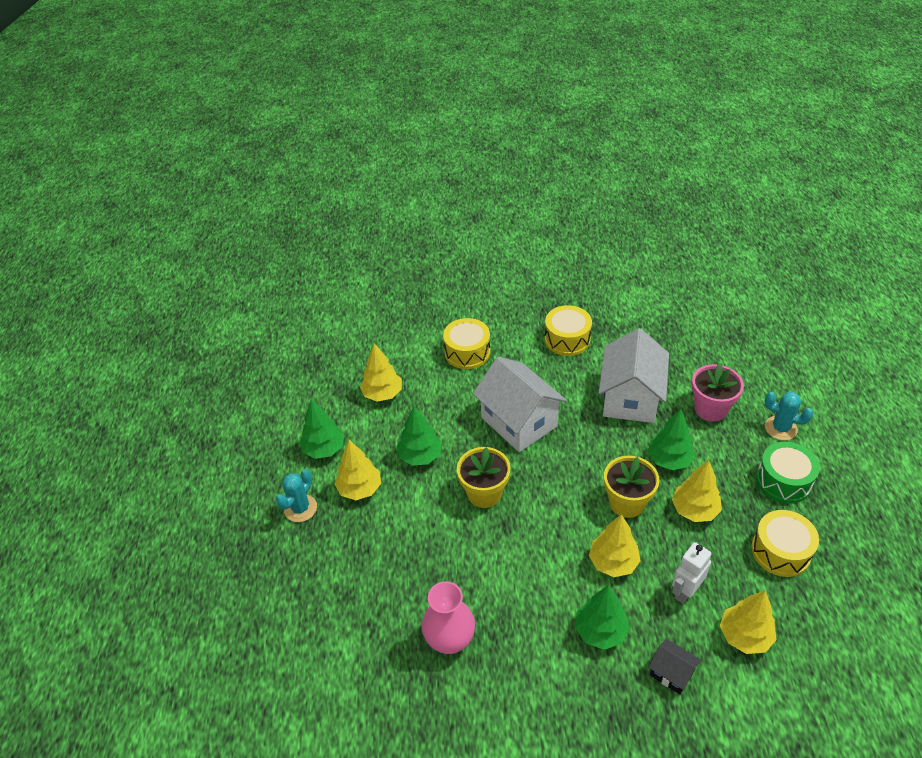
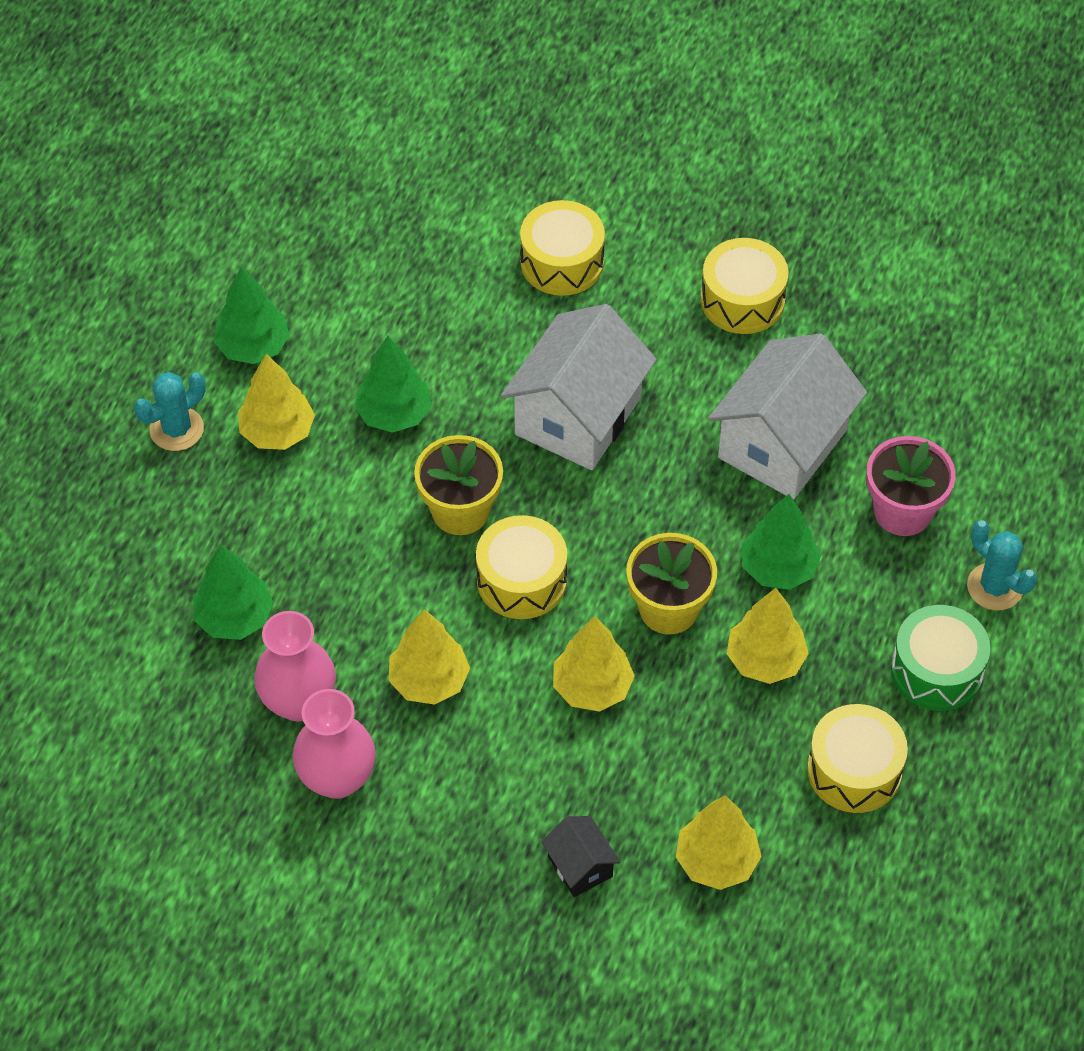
camera: 20 degrees right, 10 degrees up
(382, 394) = (387, 286): yellow tree -> yellow tree (429, 681)
(498, 679) = (337, 778): none -> pink vase
(519, 422) = (578, 416): white house -> white house turned 45 degrees clockwise
(539, 518) = (521, 580): none -> yellow drum
(600, 631) = (515, 773): green tree -> green tree (234, 618)
(685, 591) = (672, 769): white robot -> none

